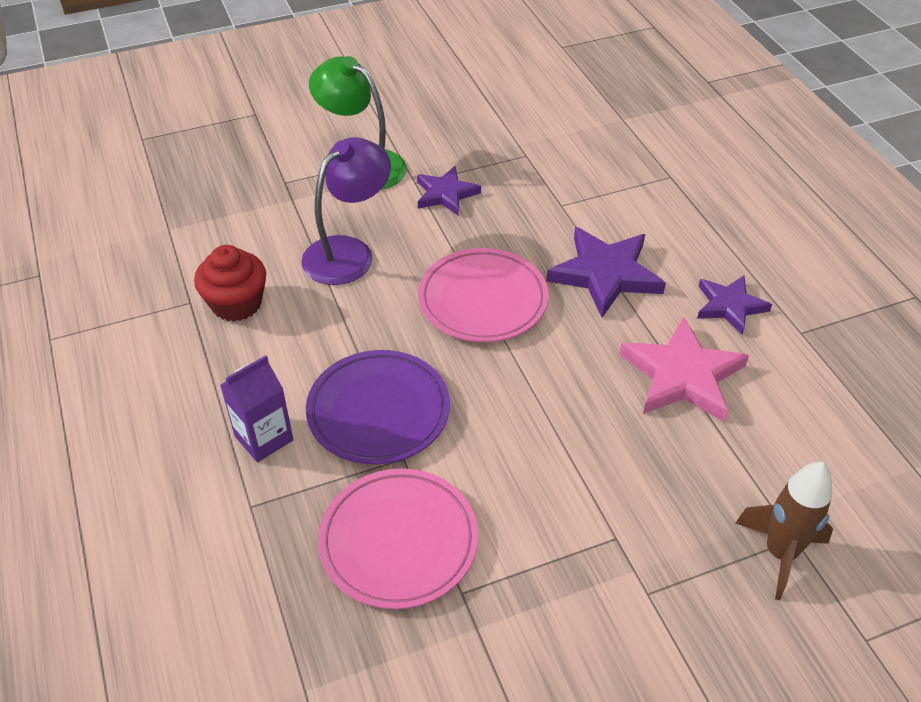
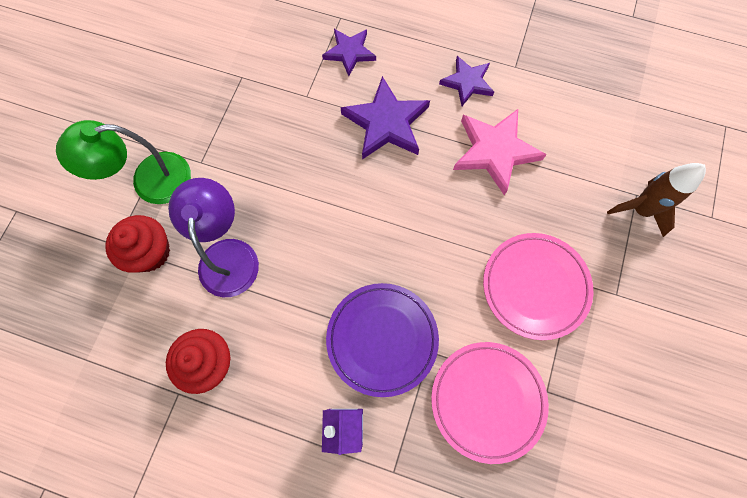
camera: 50 degrees left, 25 degrees up
(300, 205) = (150, 252): none -> red cupcake
(445, 194) = (230, 153): purple star -> purple star (349, 52)
(483, 300) = (345, 207): pink plate -> pink plate (535, 286)

